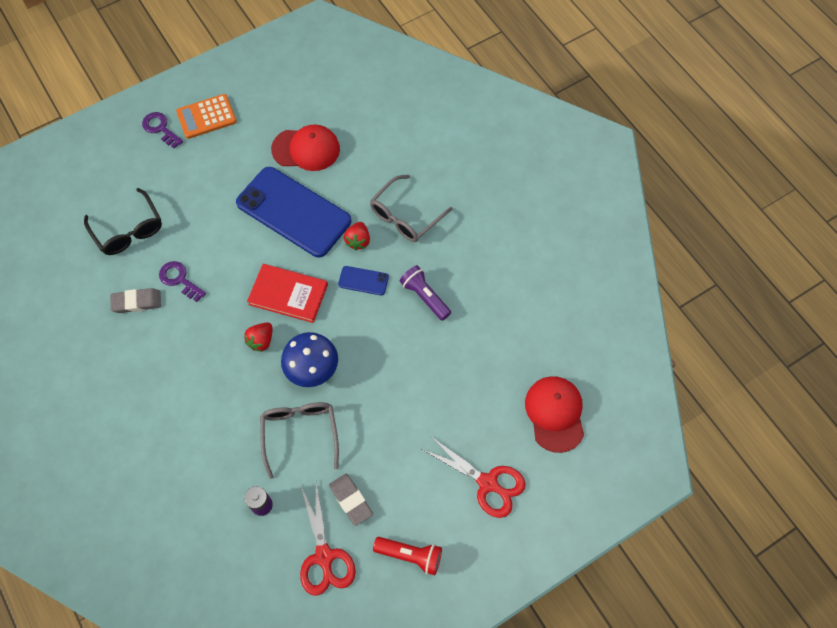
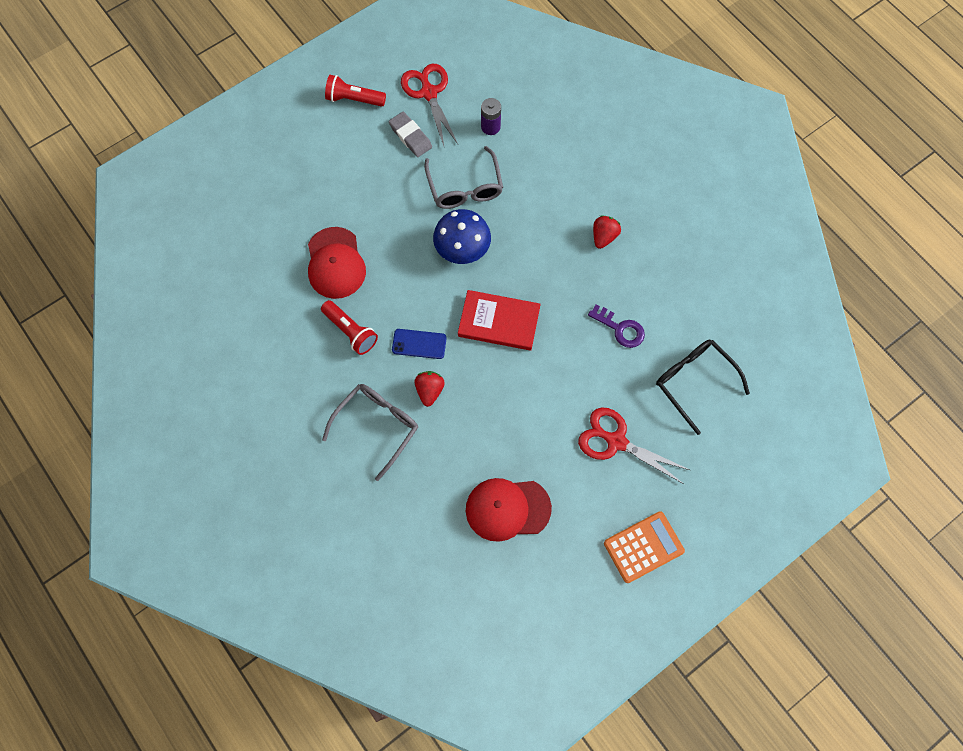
camera: 175 degrees right, 5 degrees up
(137, 302) = (659, 300): grey eraser -> none
(160, 128) = (697, 524): purple key -> none
(261, 341) = (518, 271): red strawberry -> red strawberry (604, 237)
(293, 212) = (509, 420): blue phone -> none
(425, 296) = (351, 331): purple flashlight -> red flashlight
(488, 483) = (285, 159): red scissors -> red scissors (616, 441)
(555, 413) = (218, 224): red cap -> red cap (335, 263)

